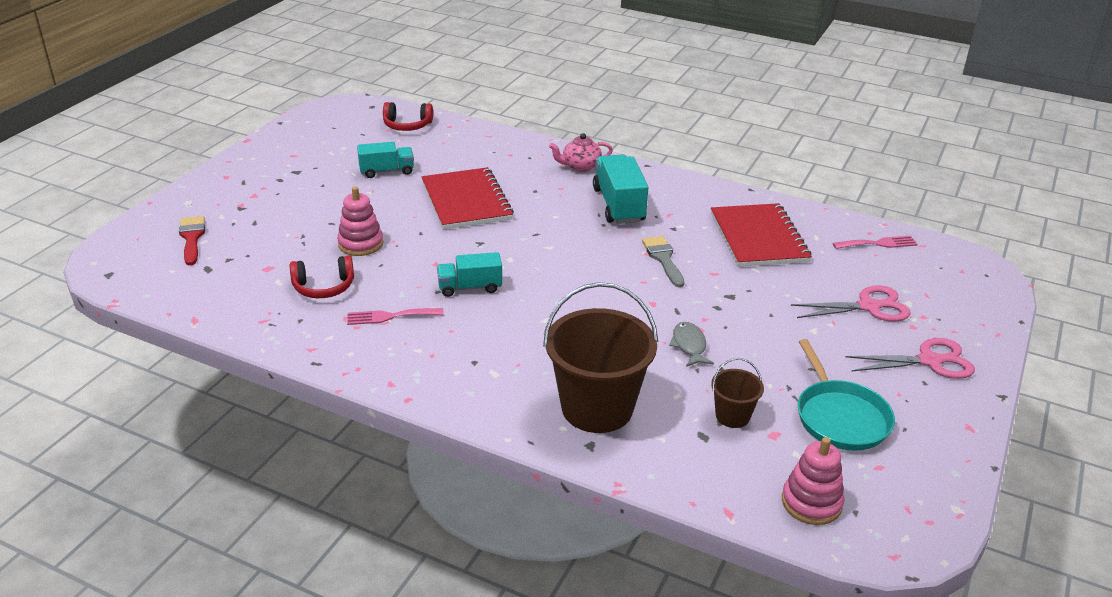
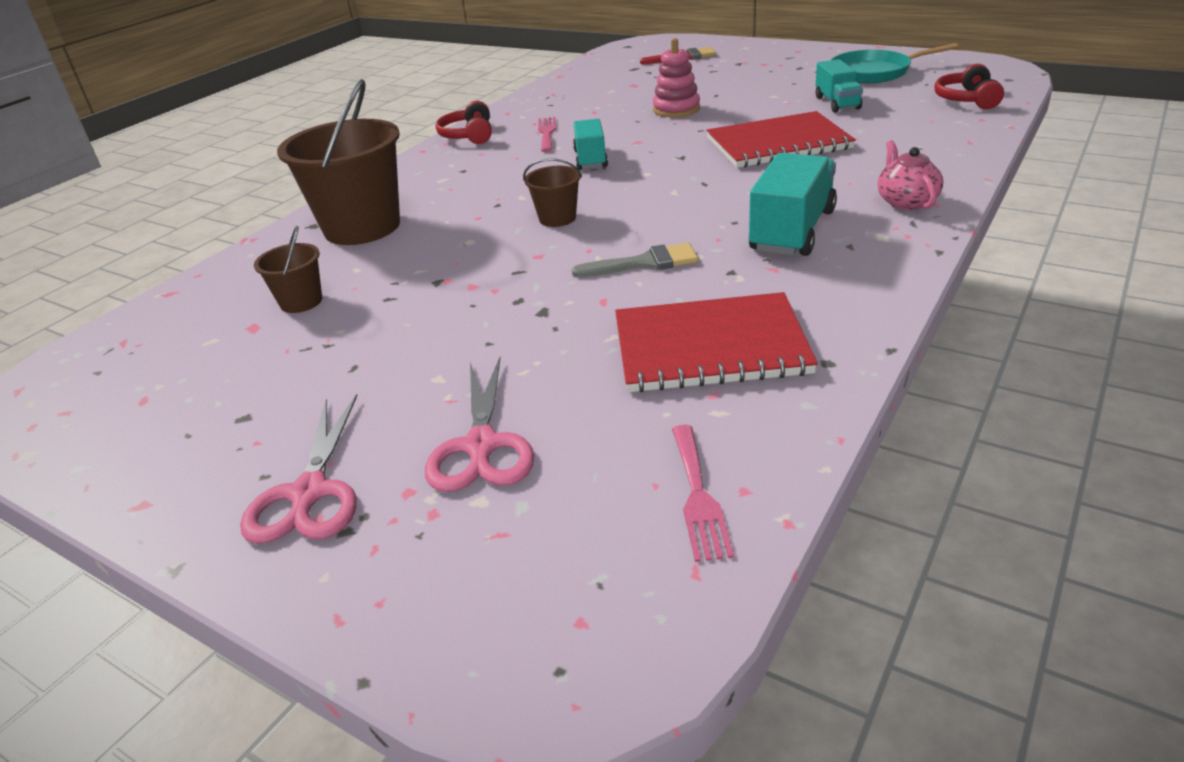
camera: 100 degrees right, 0 degrees up
(324, 287) = (600, 105): red headphones -> red headphones (468, 135)
(590, 298) = (557, 218): none -> brown bucket
(618, 205) = (792, 231): turquoise truck -> turquoise truck turned 60 degrees counterclockwise
(689, 345) = (442, 278): grey fish -> none
(811, 503) = (136, 343): pink stacking toy -> none
(840, 417) = (247, 380): turquoise pan -> turquoise pan (873, 72)

